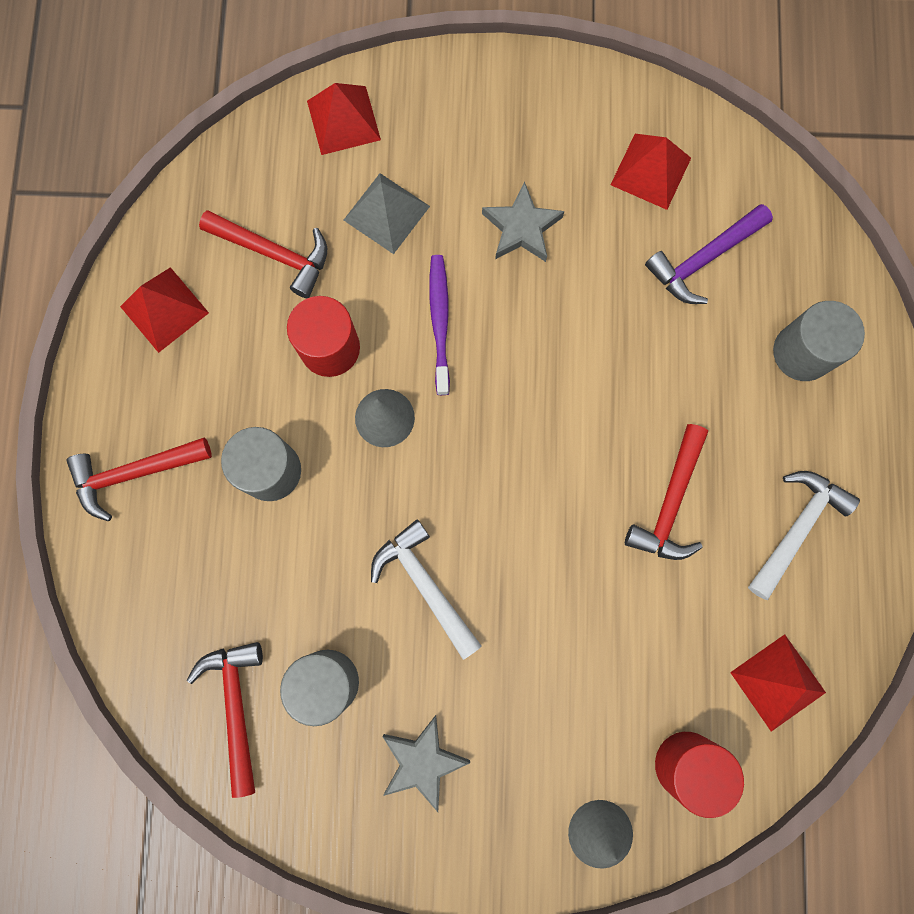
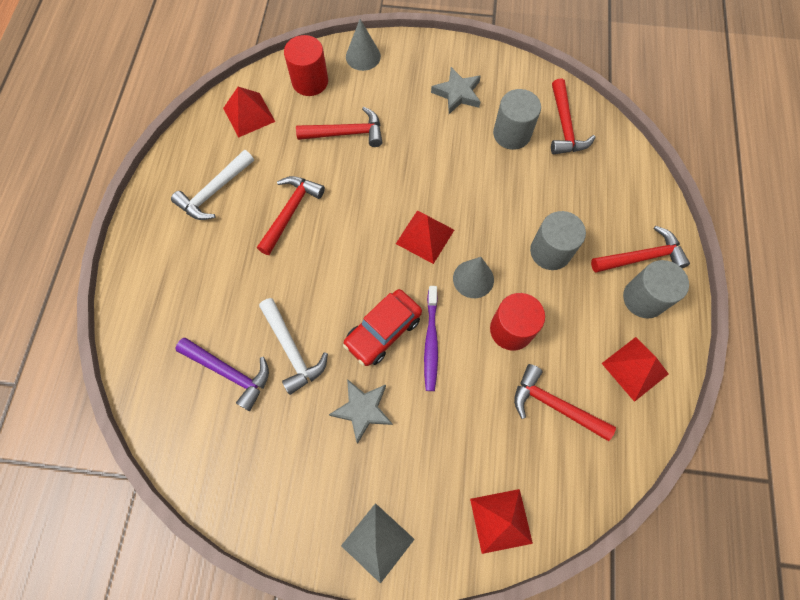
camera: 175 degrees left, 10 degrees down
(386, 213) = (467, 431): grey pyramid -> grey pyramid (377, 542)
(425, 585) = (451, 178): white hammer -> white hammer (292, 350)
(506, 331) = (383, 331): none -> red car
(606, 658) = (346, 133): none -> red hammer
(651, 171) = (253, 449): red pyramid -> red pyramid (425, 236)
(703, 259) = (229, 372): purple hammer -> purple hammer turned 60 degrees clockwise
(802, 352) = (177, 298): grey cylinder -> grey cylinder (644, 298)

